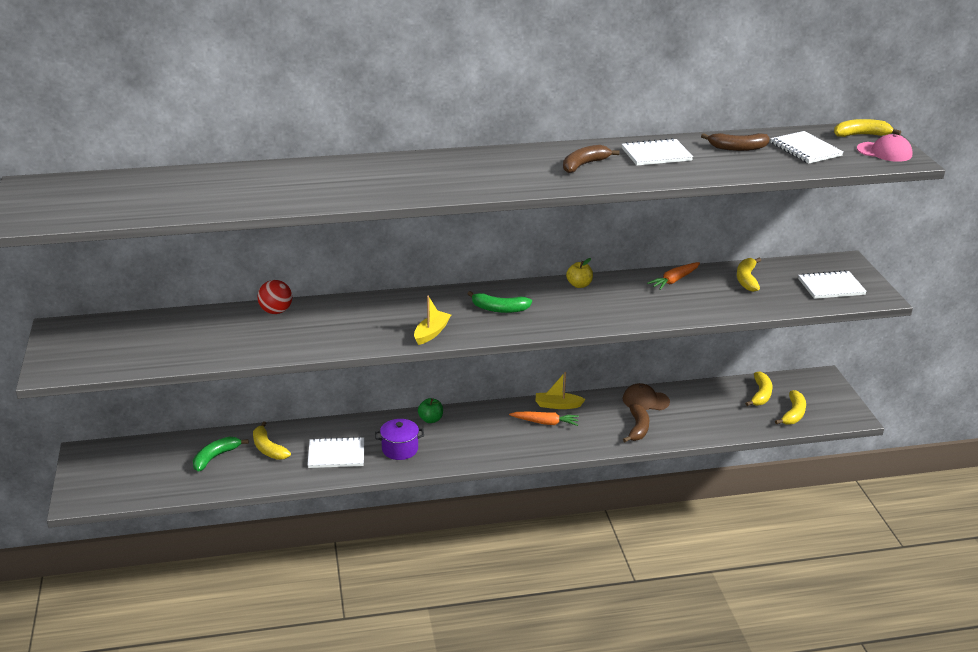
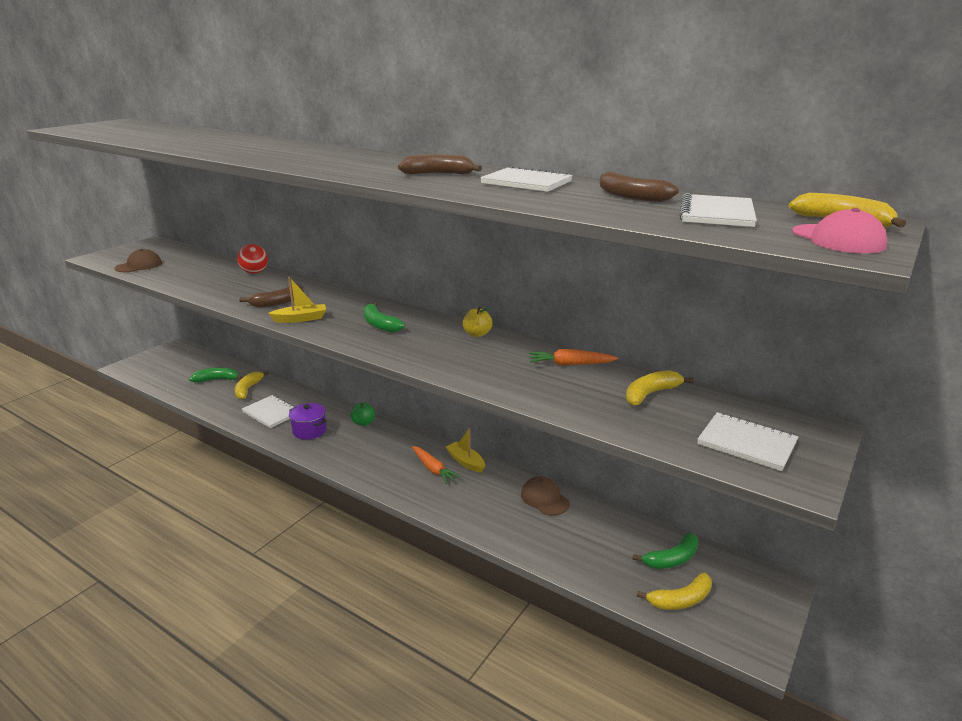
camera: 45 degrees right, 5 degrees down
(133, 357) = (139, 266): none -> brown cap
(638, 428) = (497, 517): brown banana -> brown banana (277, 302)
(760, 394) = (672, 559): yellow banana -> green banana

